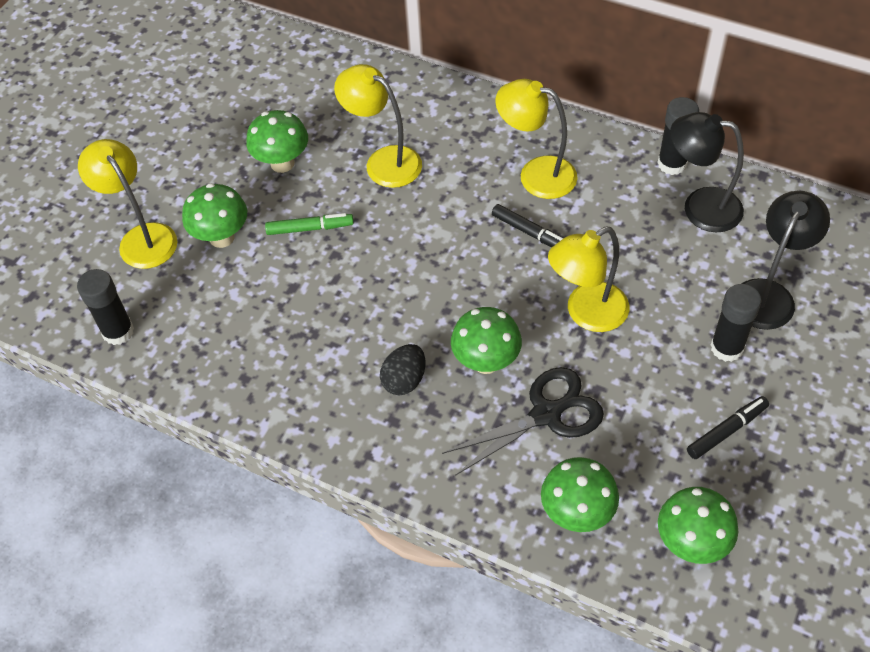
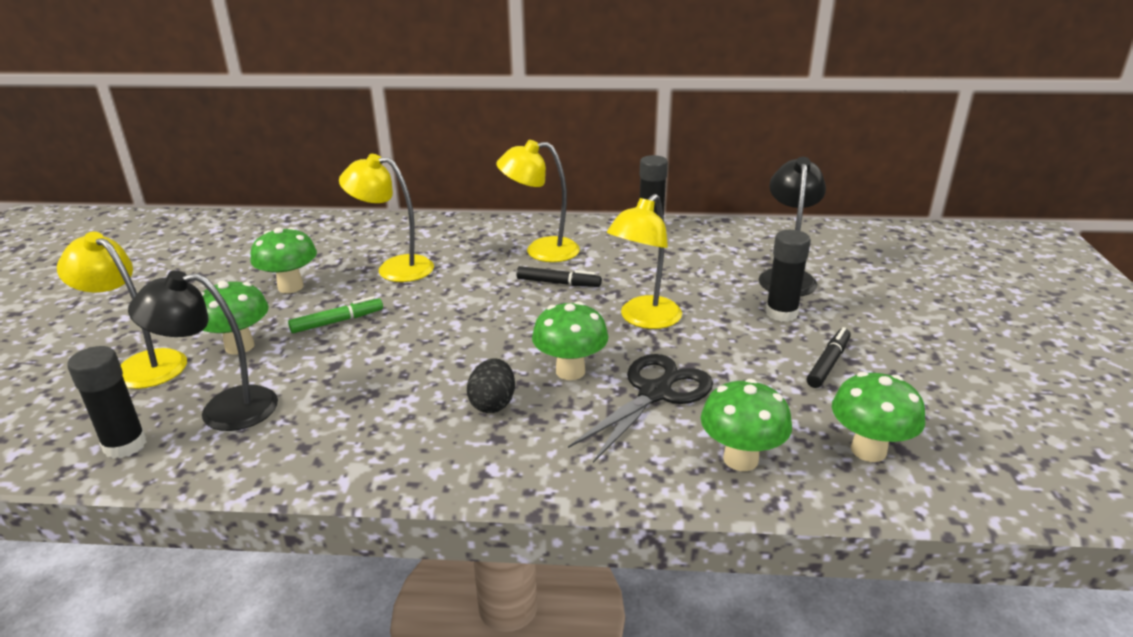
camera: 25 degrees left, 25 degrees down
(700, 207) = (691, 243): black lamp -> black lamp (223, 409)

